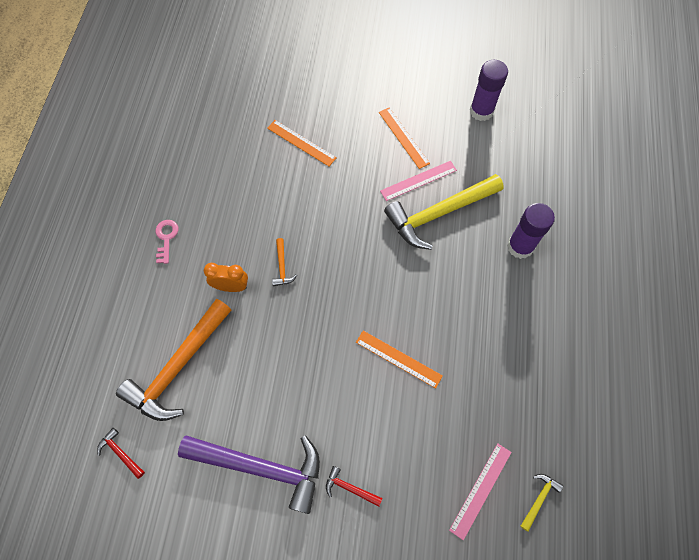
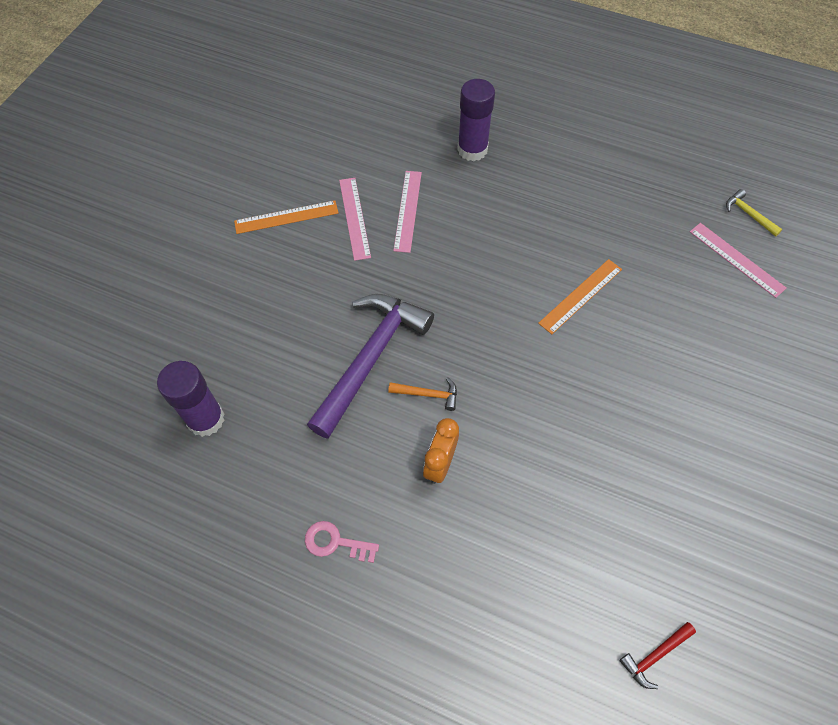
camera: 75 degrees left, 5 degrees down
(178, 367) = (544, 555): orange hammer -> none
(262, 467) = (692, 471): purple hammer -> purple hammer (370, 358)
(301, 143) = (244, 332): orange ruler -> none
(349, 488) = (725, 381): red hammer -> none
(438, 214) = (407, 210): yellow hammer -> pink ruler
(481, 111) = (283, 133): purple glue stick -> purple glue stick (206, 419)

